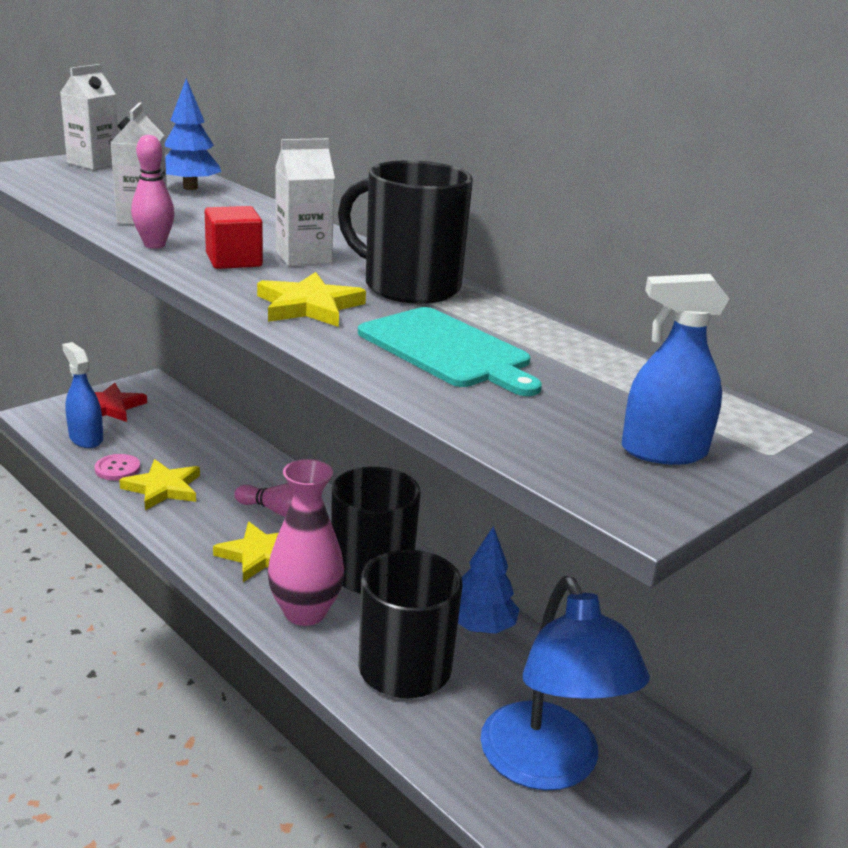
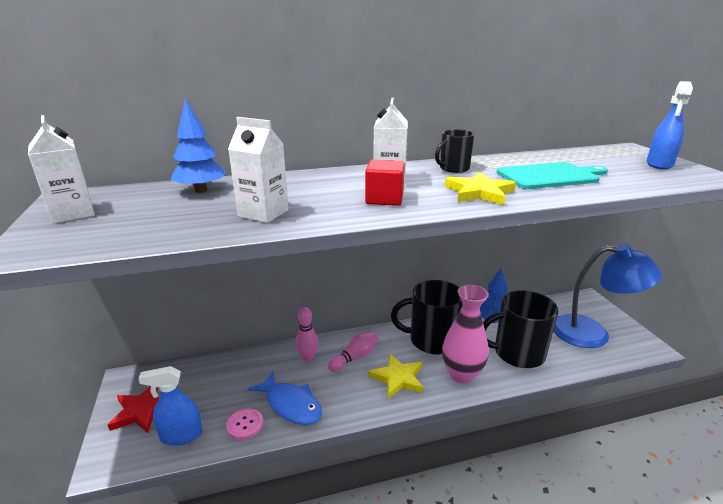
camera: 60 degrees left, 0 degrees up
(154, 245) = (333, 216): pink bowling pin -> pink bowling pin (308, 357)
(163, 488) = (291, 405): yellow star -> blue fish
(409, 287) = (453, 169): black mug -> black mug, size x0.53

